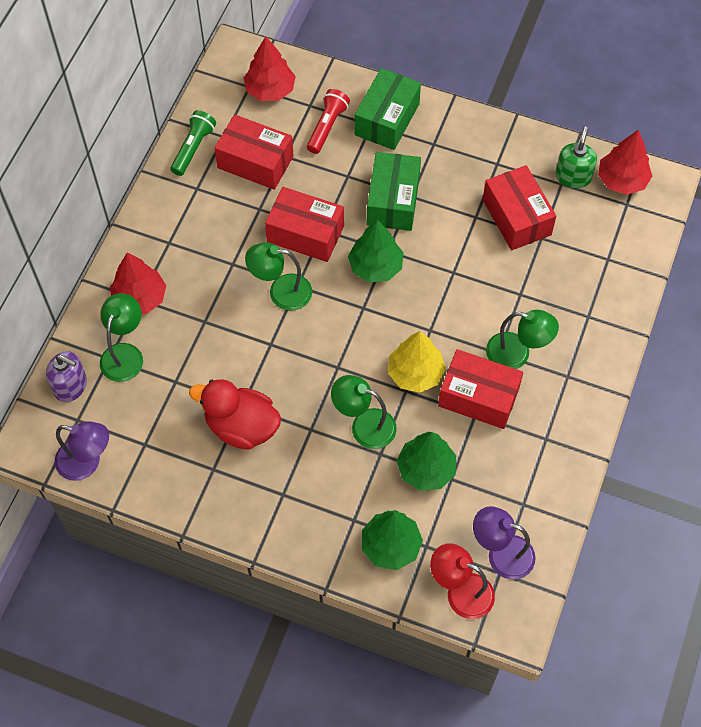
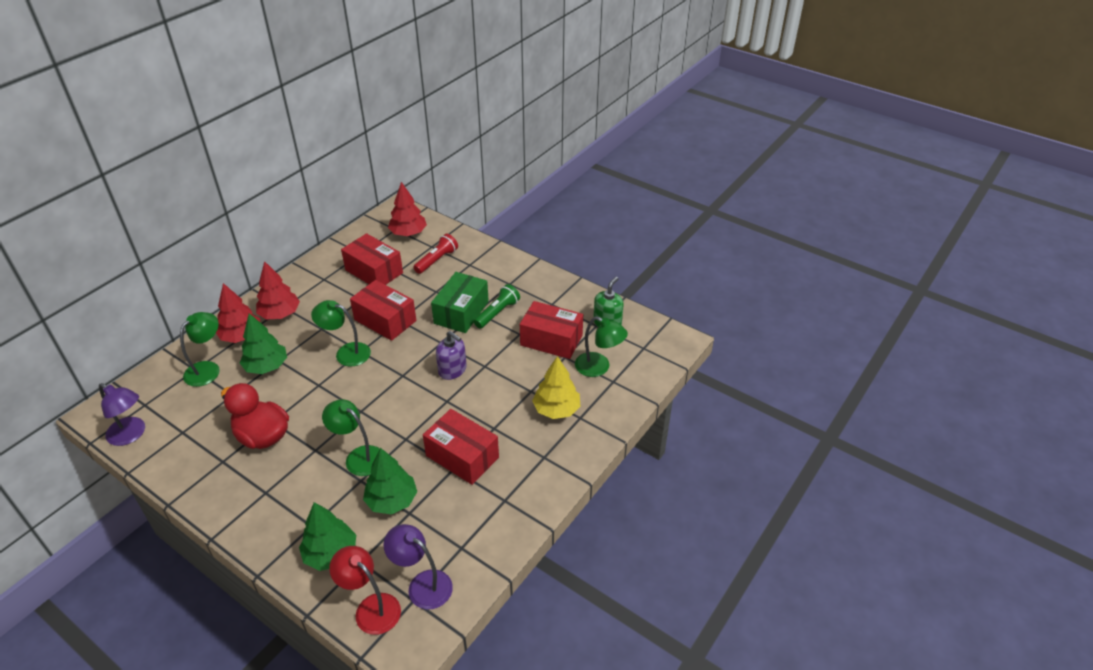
camera: 15 degrees right, 20 degrees down
(70, 386) = (155, 381): purple soap dispenser -> purple soap dispenser (452, 370)
(193, 148) = (335, 256): green flashlight -> green flashlight (497, 313)
(375, 266) = (426, 350): green tree -> green tree (266, 366)
(387, 119) = (482, 263): green box -> none
(415, 373) = (419, 428): yellow tree -> yellow tree (556, 409)
(516, 217) = (551, 340): red box -> red box turned 60 degrees counterclockwise
(517, 354) = (509, 432): green lamp -> green lamp (599, 368)
(622, 180) = (645, 332): red tree -> red tree (280, 314)

